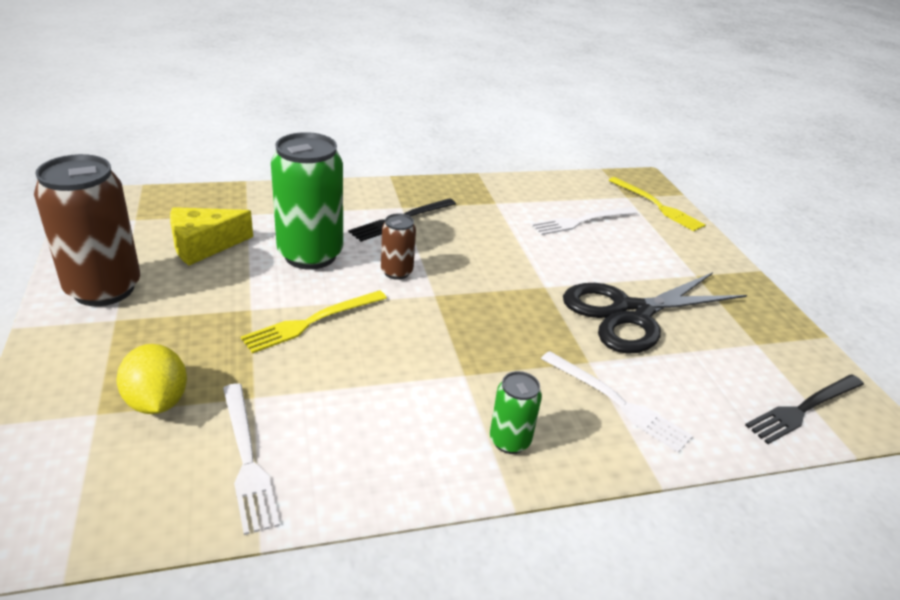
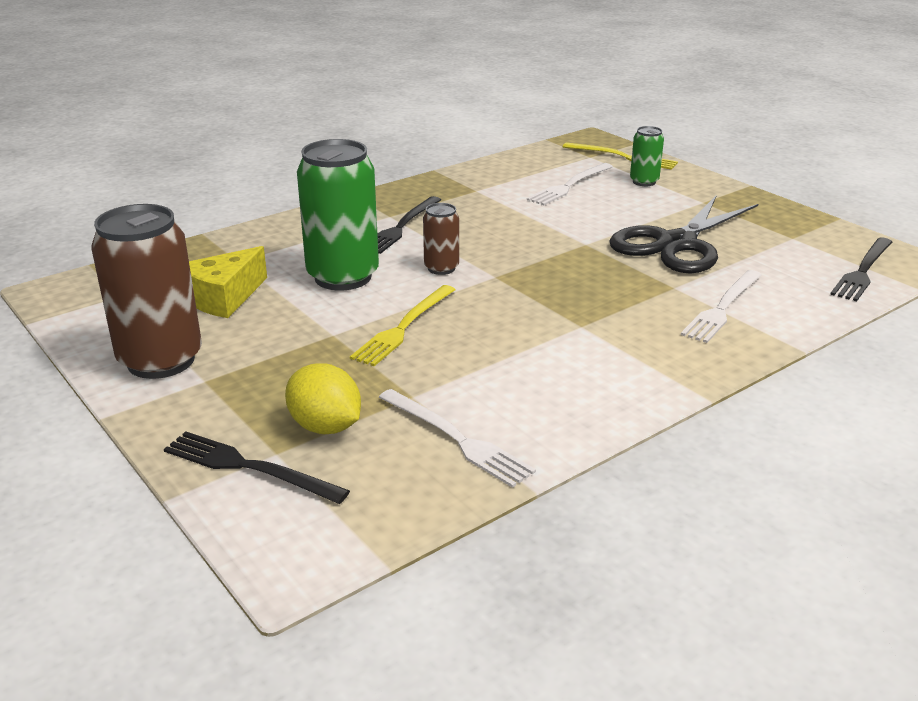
camera: 20 degrees left, 5 degrees down
(63, 420) = (249, 467): none -> black fork
(509, 441) = (663, 359): green can -> green can (644, 182)
(617, 402) = (722, 308): white fork -> white fork turned 105 degrees clockwise

